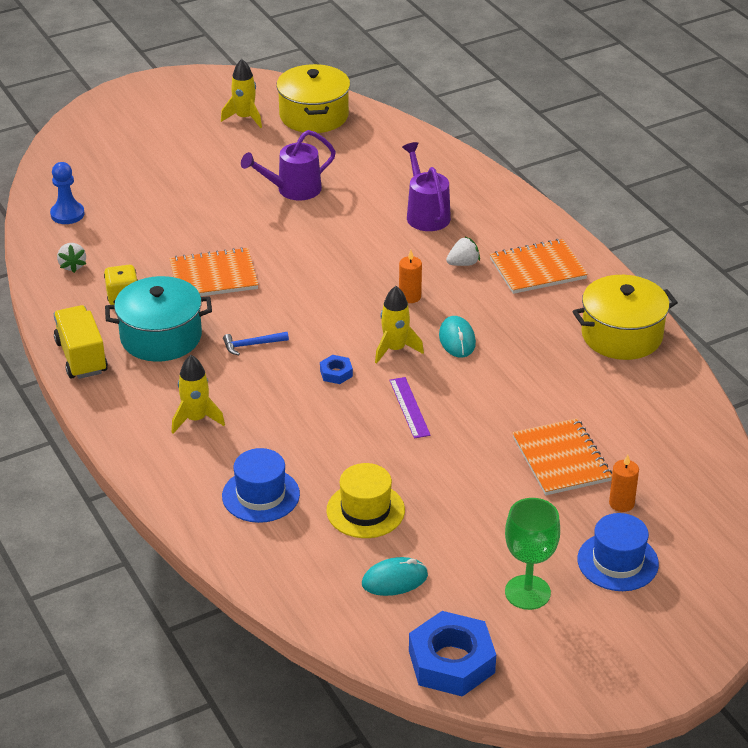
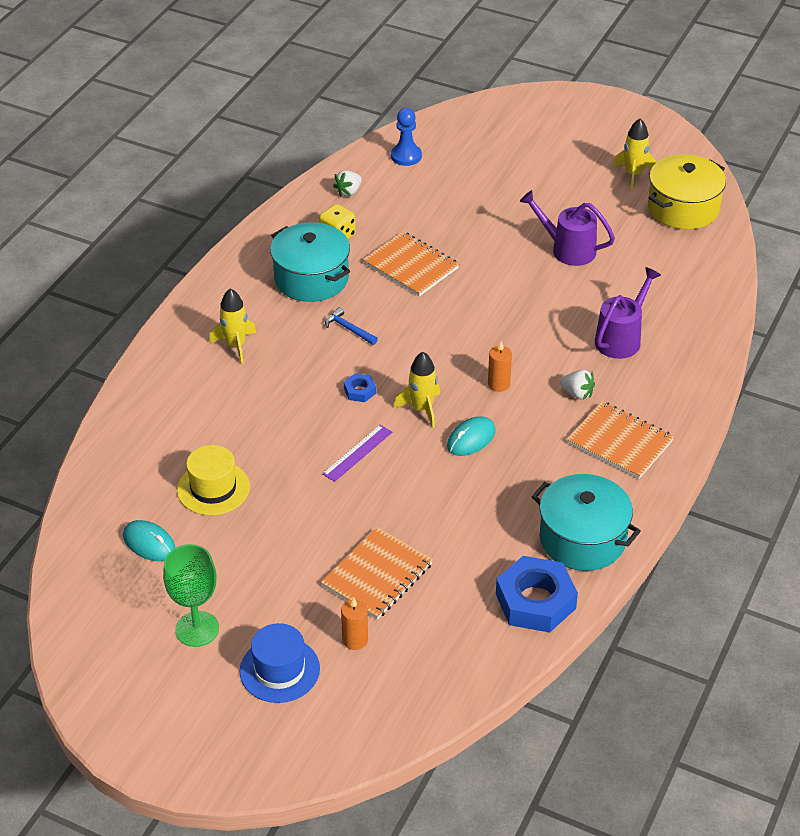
camera: 55 degrees right, 5 degrees up
(81, 357) = (250, 253): yellow truck -> none
(261, 495) = (181, 423): blue hat -> none
(451, 662) = (84, 620): blue nut -> blue nut (535, 601)
(621, 335) = (582, 539): yellow pot -> turquoise pot

